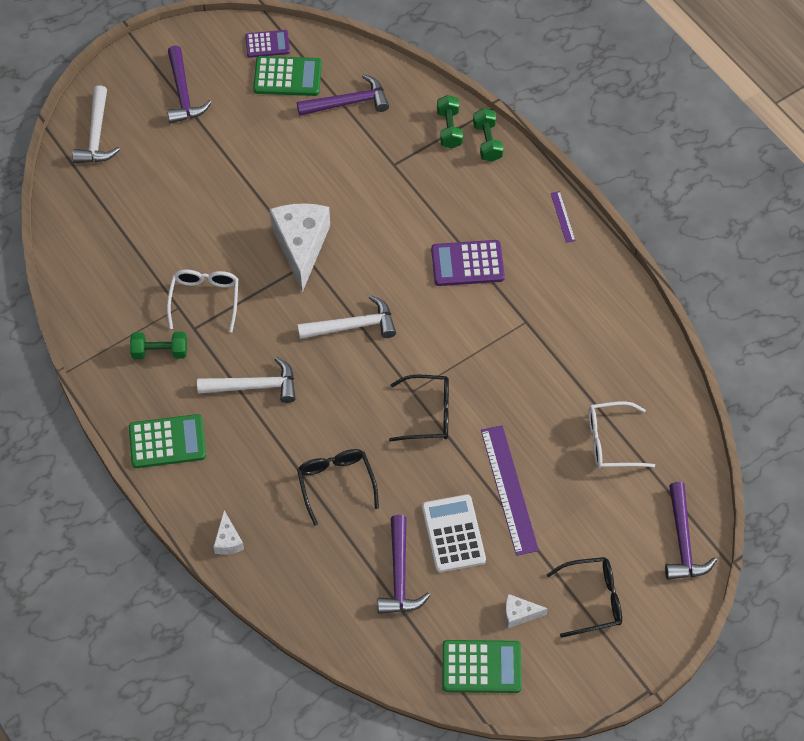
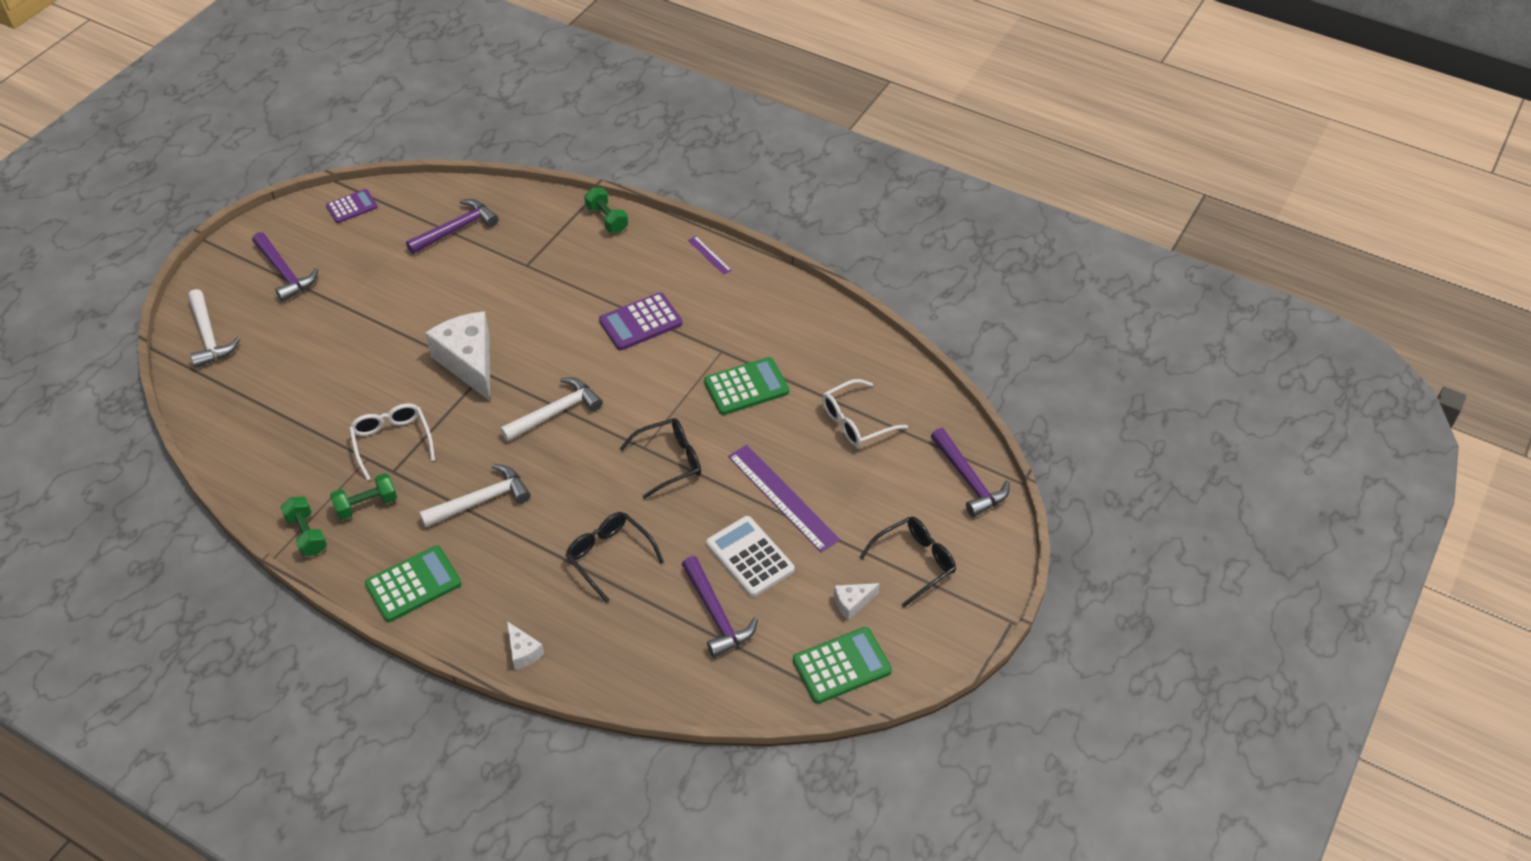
camera: 25 degrees left, 10 degrees down
(287, 77) = (385, 227): green calculator -> green calculator (746, 387)
(449, 129) = (565, 220): green dumbbell -> green dumbbell (307, 534)

